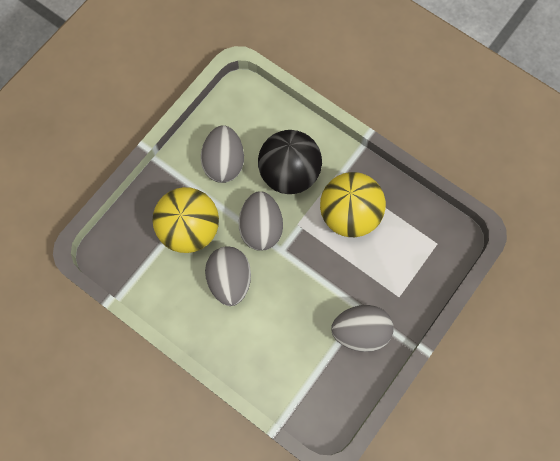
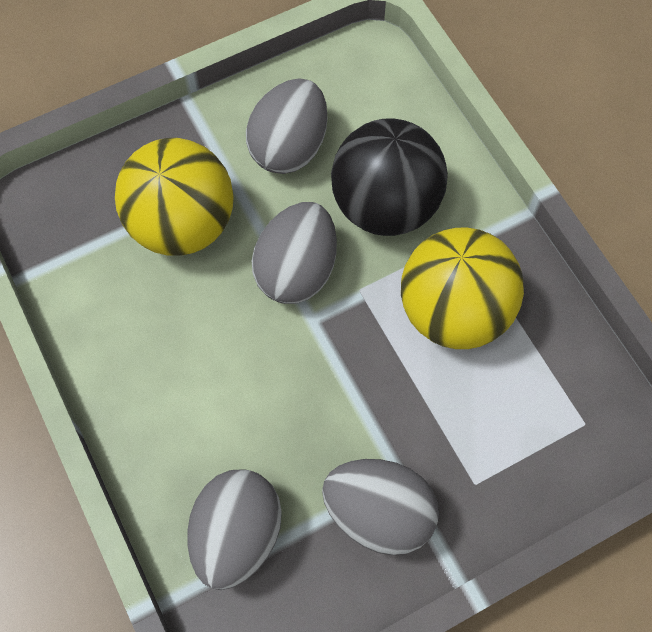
camera: 25 degrees right, 5 degrees down
(230, 280) = (204, 330): grey egg -> grey egg (237, 534)

